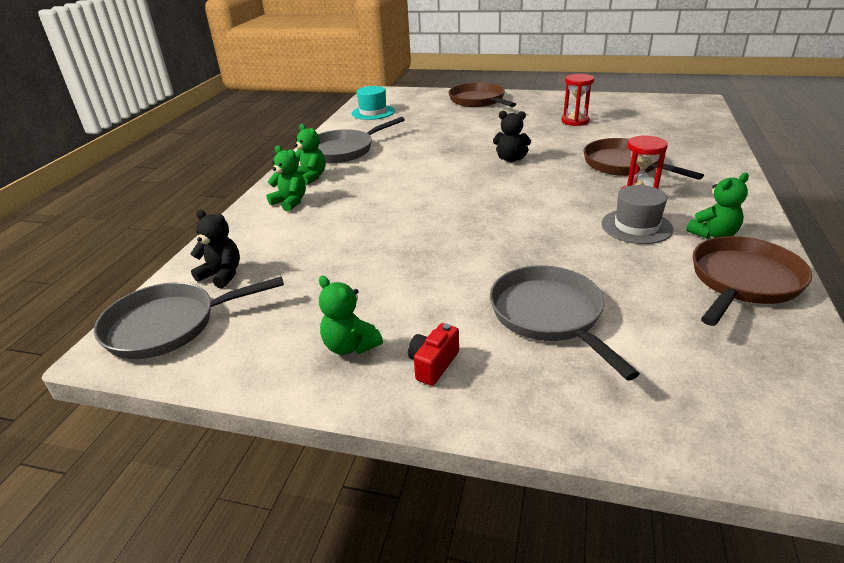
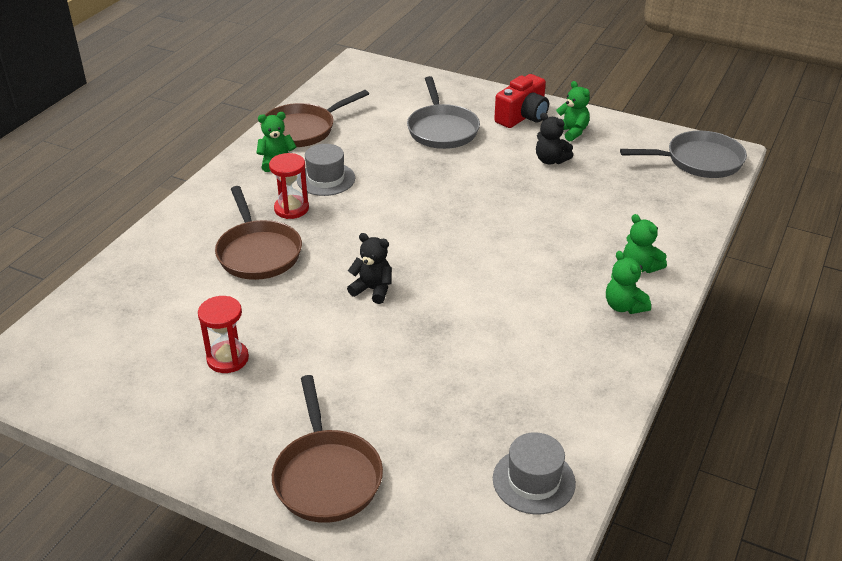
camera: 170 degrees left, 5 degrees up
(222, 275) = (678, 193): black teddy bear -> black teddy bear (550, 160)
(344, 150) = (584, 359): grey pan -> none
(373, 112) = (533, 481): turquoise hat -> grey hat
(433, 364) = (523, 117): red camera -> red camera, size x1.73

